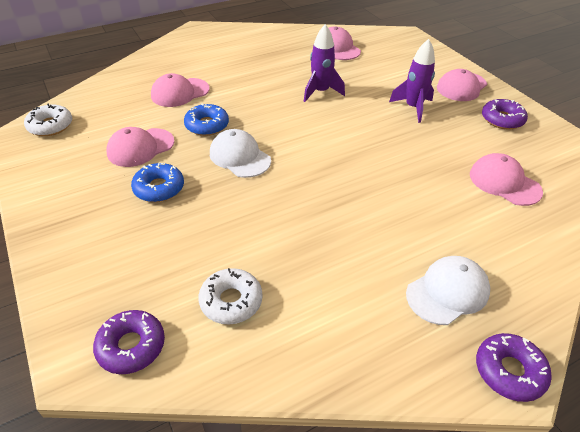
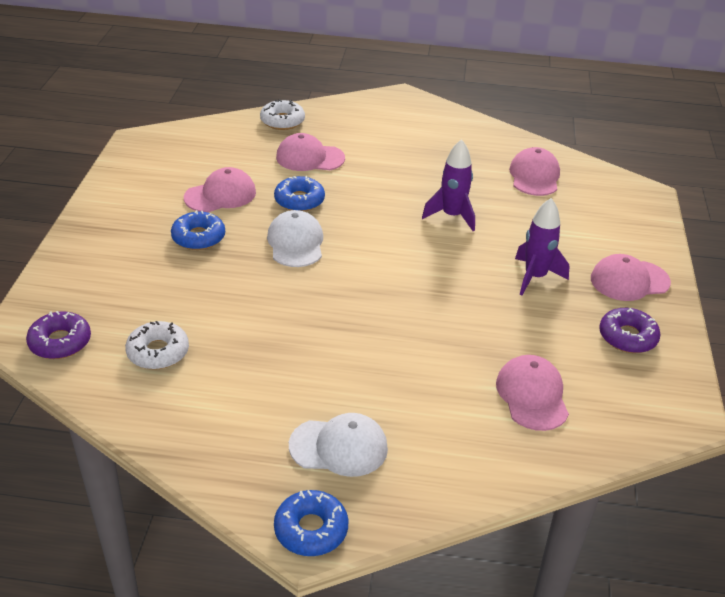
camera: 35 degrees right, 5 degrees down
(50, 126) = (169, 143): white donut -> white donut (282, 121)
(140, 147) = (220, 195): pink cap -> pink cap turned 150 degrees clockwise
(509, 371) = (311, 529): purple donut -> blue donut

